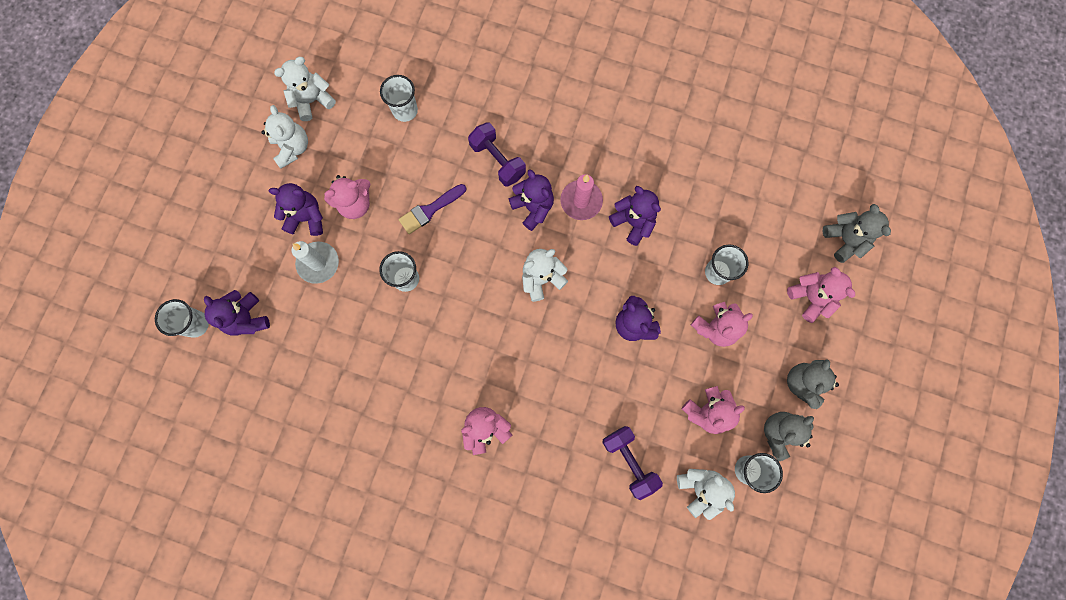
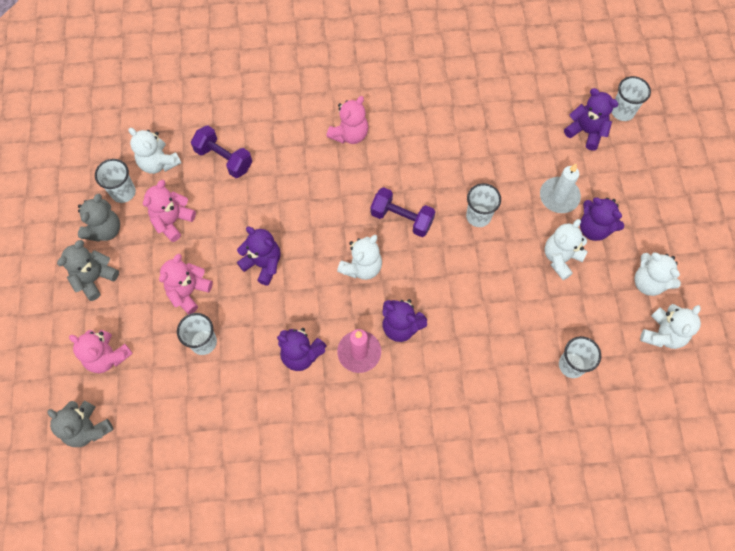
camera: 155 degrees right, 10 degrees down
(306, 217) = (594, 228): purple teddy bear -> purple teddy bear turned 60 degrees clockwise
(355, 204) = (560, 258): pink teddy bear -> white teddy bear
(429, 210) = (492, 282): purple brush -> none
(498, 160) = (456, 356): purple dumbbell -> purple dumbbell (402, 218)
(802, 383) = (95, 278): grey teddy bear -> grey teddy bear turned 135 degrees counterclockwise

